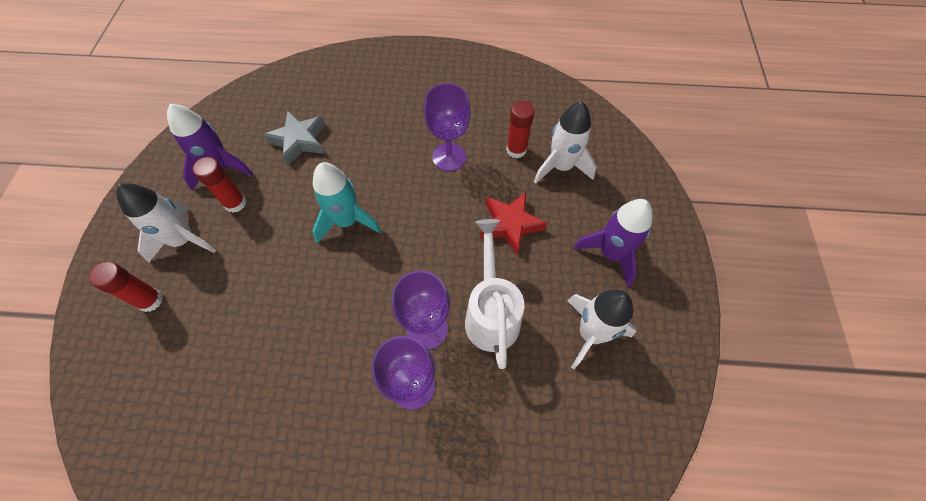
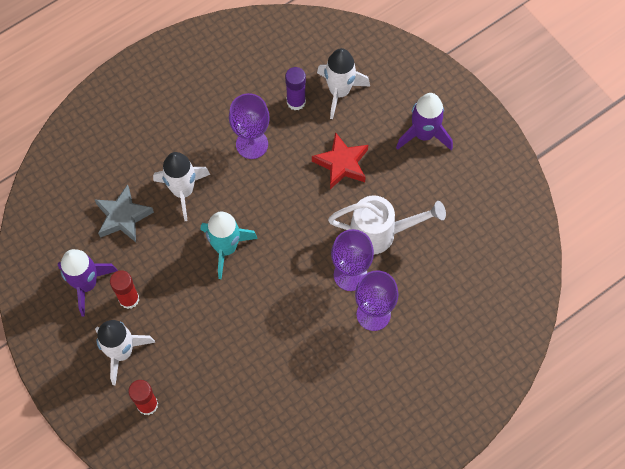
camera: 40 degrees left, 5 degrees up
(491, 313) = (381, 233): white watering can -> white watering can turned 135 degrees clockwise
(516, 150) = (296, 102): red glue stick -> purple glue stick
(590, 333) = (452, 198): white rocket -> white rocket (183, 191)

